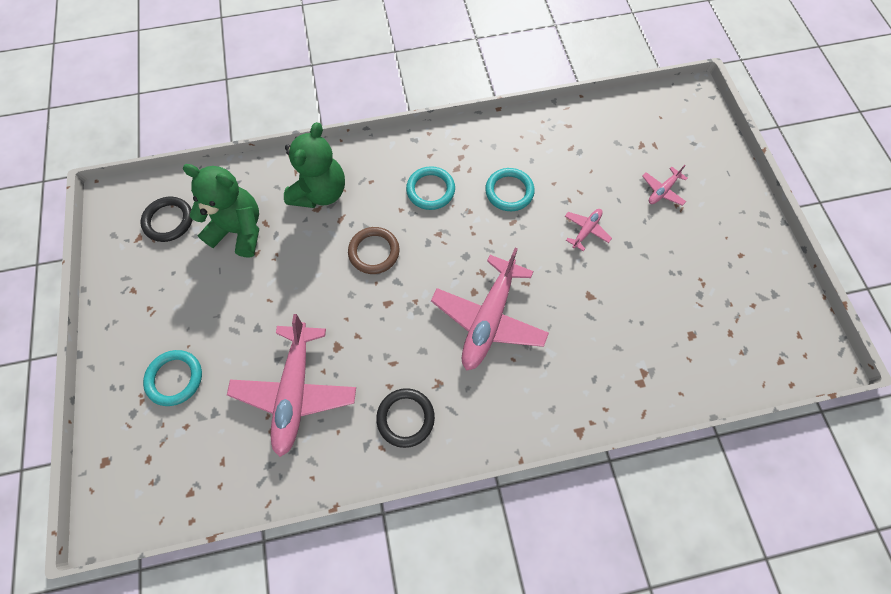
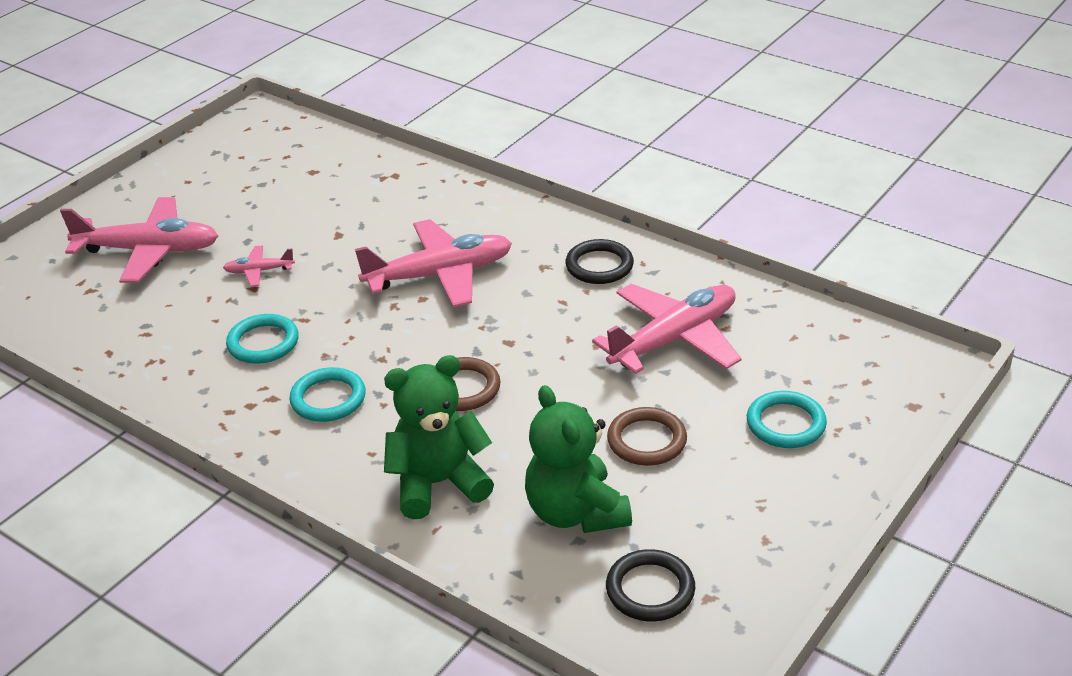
camera: 130 degrees left, 30 degrees down
(243, 301) = (647, 440): none -> brown ring
(662, 191) = (149, 251): pink plane -> pink plane, size x2.19

